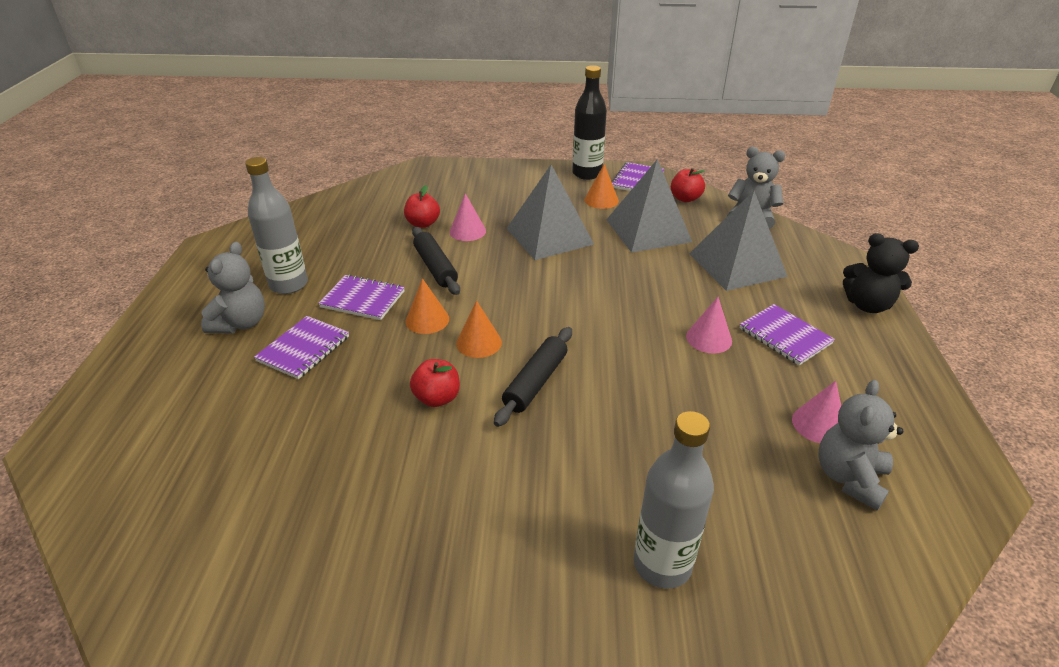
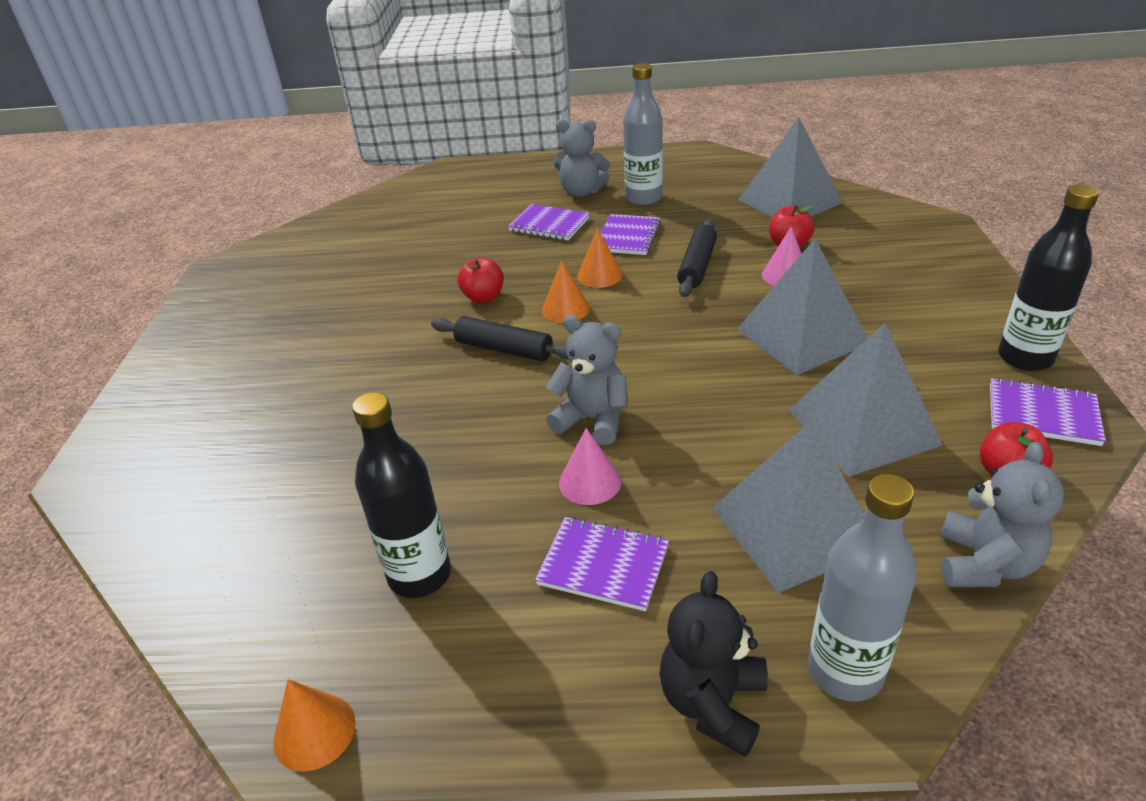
camera: 90 degrees right, 0 degrees up
(351, 214) = (789, 201): none -> grey pyramid
(435, 267) = (697, 266): black rolling pin -> black rolling pin turned 45 degrees counterclockwise
(601, 200) = (938, 376): orange cone -> orange cone (314, 731)
(662, 564) = (267, 434): grey bottle -> grey bottle (845, 671)
(785, 336) = (603, 565): purple notebook -> purple notebook turned 60 degrees clockwise
(818, 424) = (420, 575): pink cone -> black bottle
(849, 478) = (329, 590): grey teddy bear -> grey teddy bear (592, 419)

